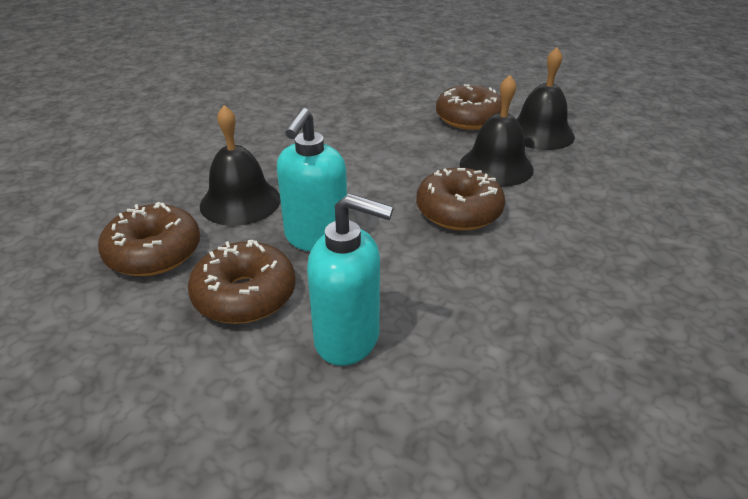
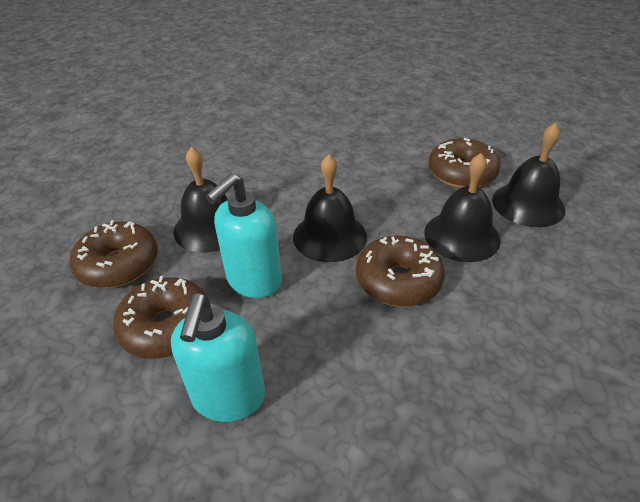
camera: 20 degrees right, 5 degrees up
(348, 338) = (228, 398): turquoise soap dispenser -> turquoise soap dispenser turned 60 degrees clockwise
(372, 188) = (329, 236): none -> black bell

